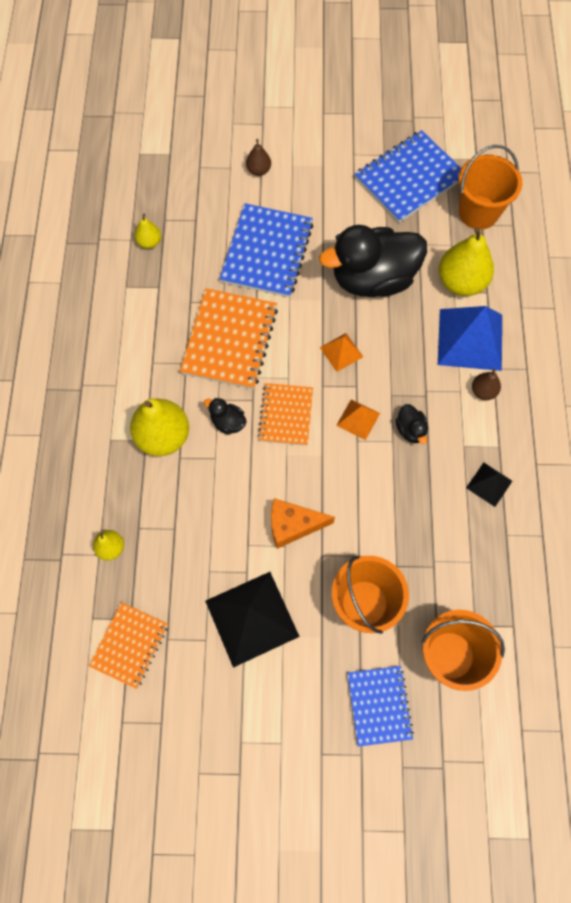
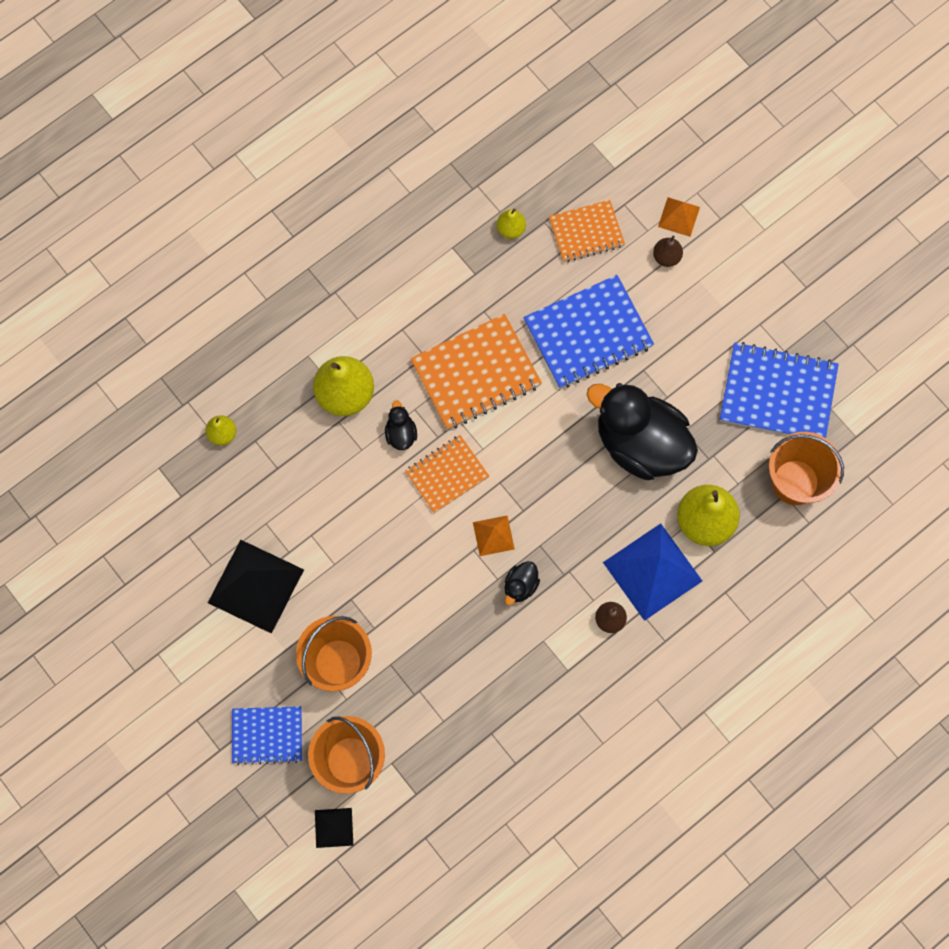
camera: 50 degrees right, 5 degrees up
(129, 645) = (161, 513): orange notebook -> orange notebook (586, 232)
(293, 525) = (356, 557): orange cheese -> none
(341, 352) = (545, 473): orange pyramid -> orange pyramid (678, 216)
(379, 705) = (267, 735): blue notebook -> blue notebook turned 45 degrees clockwise
(489, 484) = (525, 687): black pyramid -> black pyramid (334, 827)

